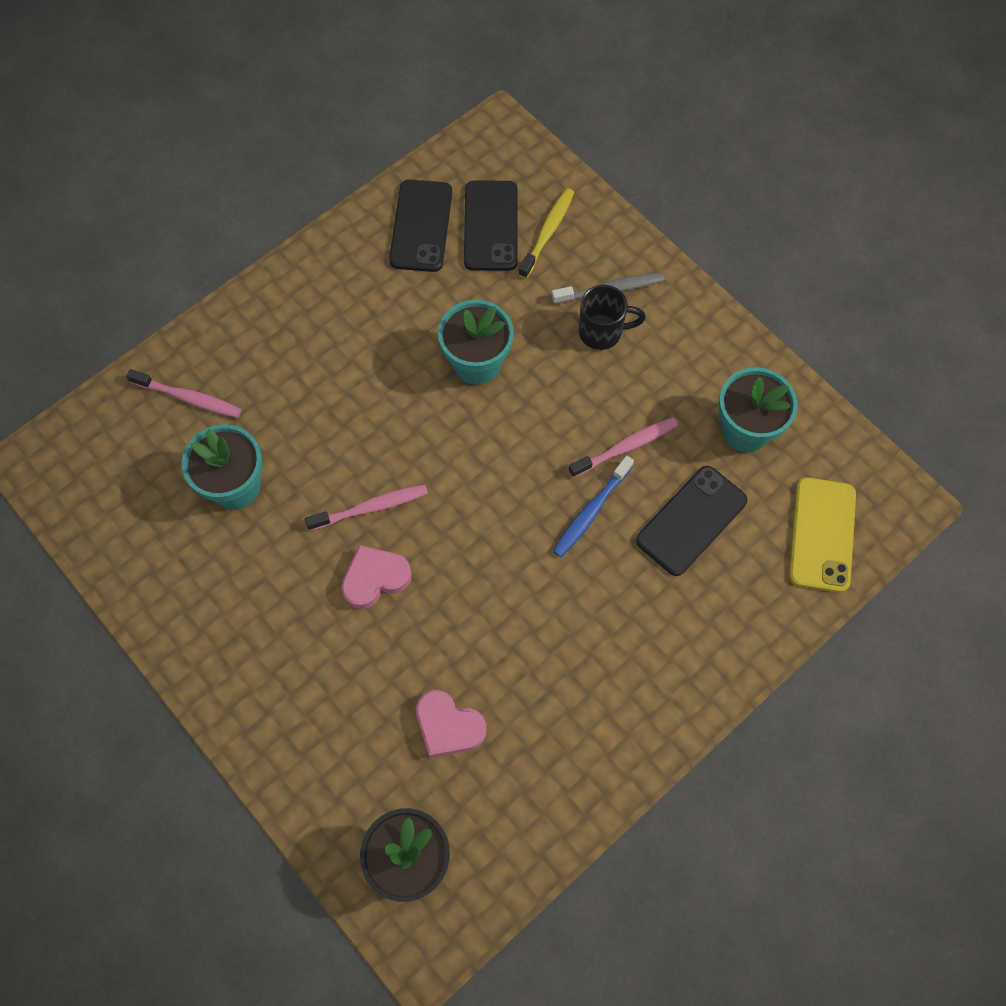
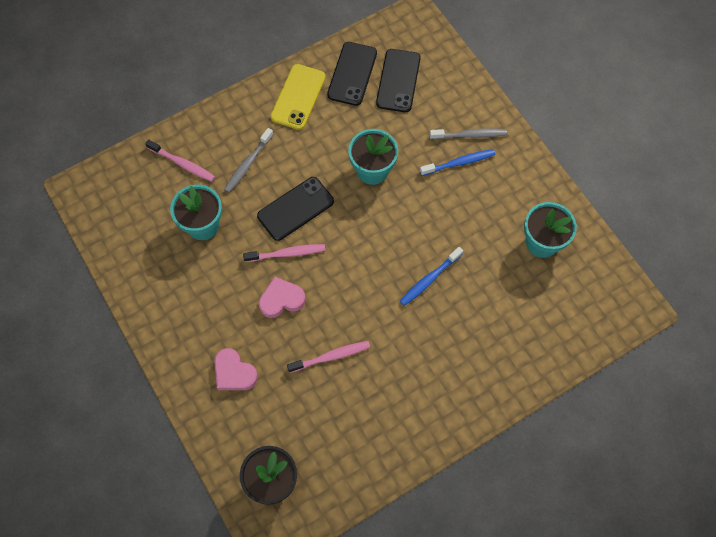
camera: 10 degrees right, 0 degrees up
(288, 383) = (248, 164): none -> grey toothbrush
(448, 726) = (311, 401): pink heart -> pink heart (234, 373)
(547, 232) = (435, 90): yellow toothbrush -> none
(602, 332) = (459, 163): black mug -> blue toothbrush
(625, 447) = (460, 241): pink toothbrush -> pink toothbrush (331, 356)
(691, 521) = (494, 296): black phone -> black phone (295, 209)
(822, 534) = (579, 320): yellow phone -> yellow phone (298, 97)

